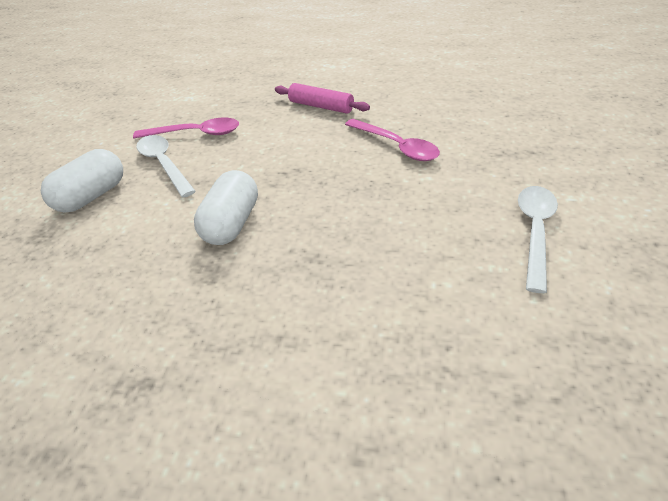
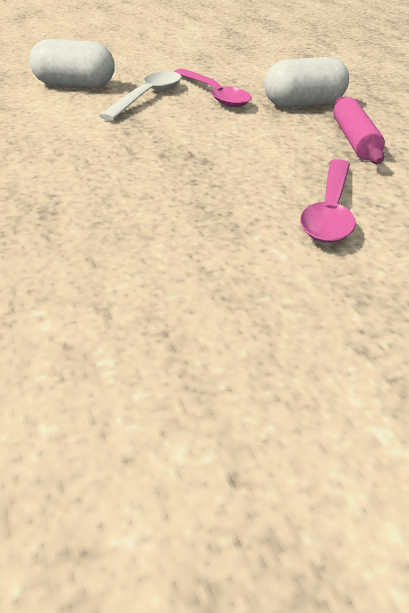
camera: 55 degrees right, 5 degrees down
(232, 223) = (77, 151): white capsule -> white capsule (303, 104)
(535, 232) = (231, 397): white spoon -> none

